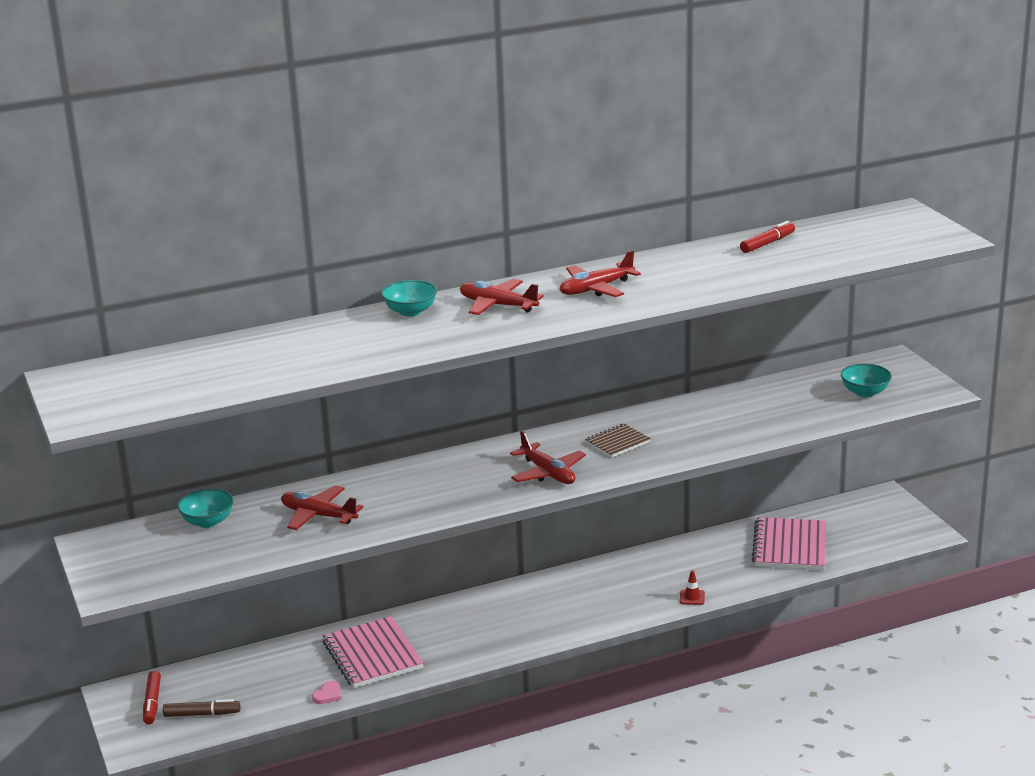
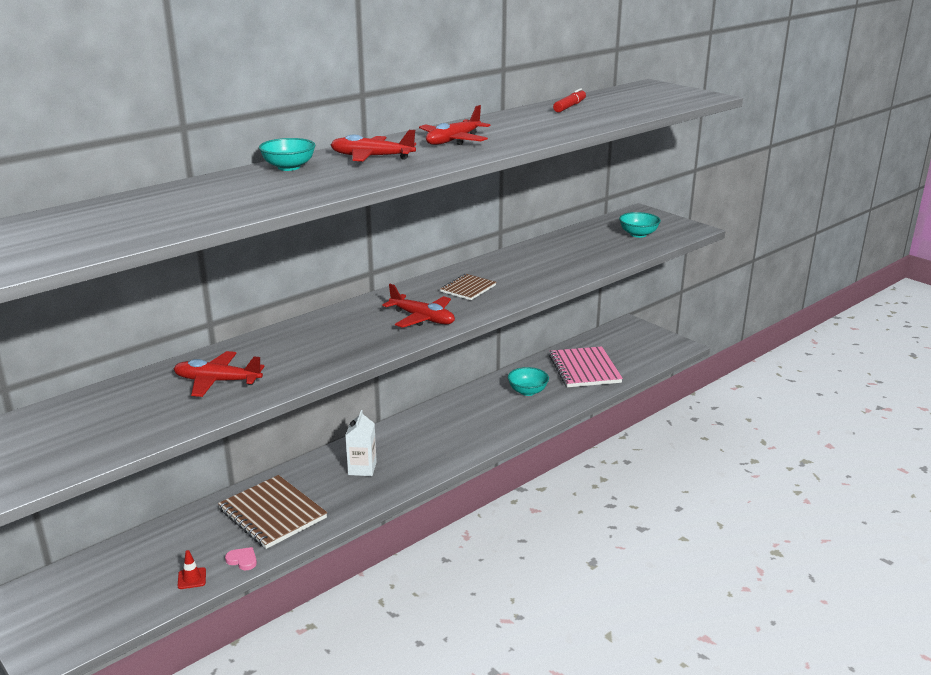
camera: 20 degrees left, 0 degrees up
(152, 703) = (54, 603): red marker -> none
(202, 714) = (114, 605): brown marker -> none
(208, 522) = (98, 403): turquoise bowl -> turquoise bowl (527, 391)
(328, 695) = (242, 560): pink heart -> pink heart turned 75 degrees counterclockwise
(372, 655) = (272, 514): pink notebook -> brown notebook
(480, 623) = (362, 468): none -> white carton
(692, 597) = (532, 419): red traffic cone -> red traffic cone (192, 578)

